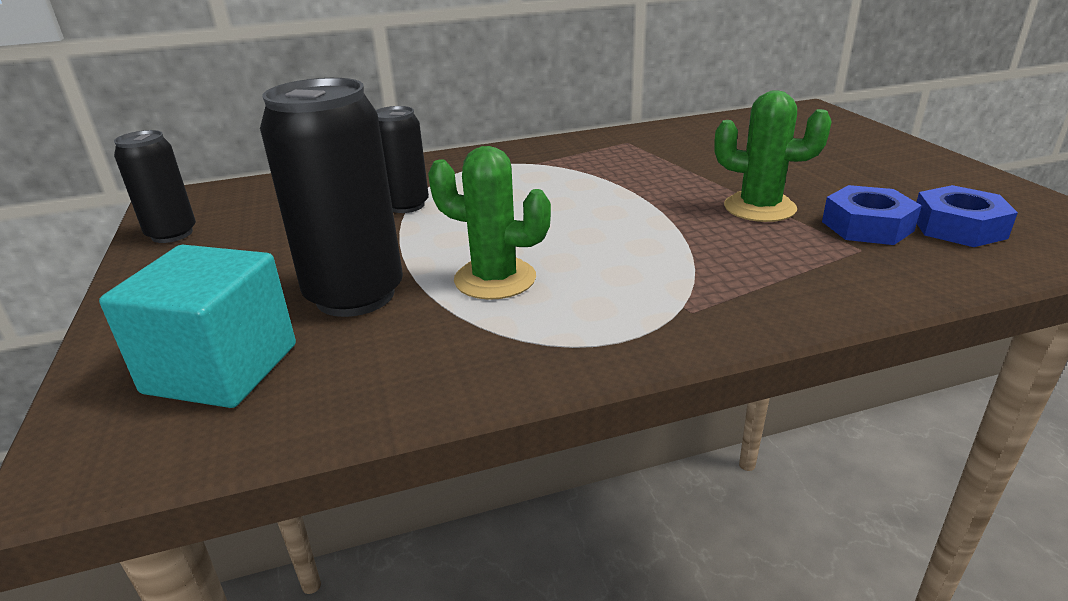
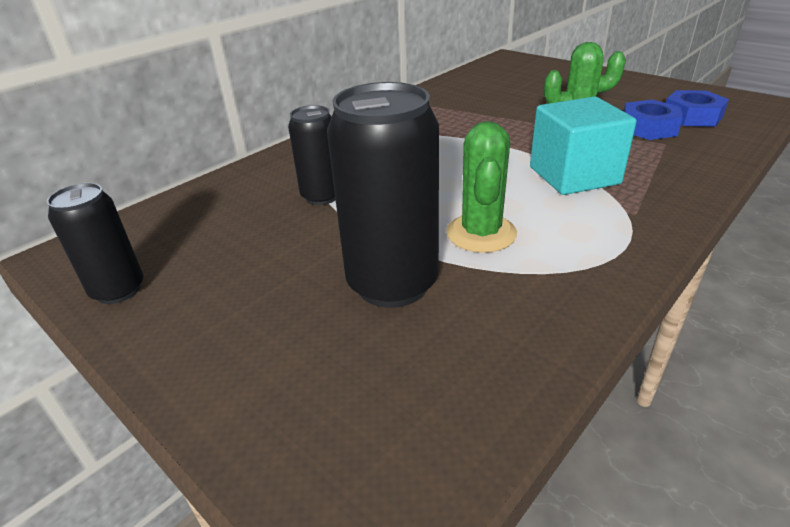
camera: 30 degrees left, 5 degrees up
(221, 368) = (370, 390): turquoise cube -> turquoise cube (574, 175)
(495, 279) = (481, 233): green cactus -> green cactus turned 75 degrees counterclockwise

